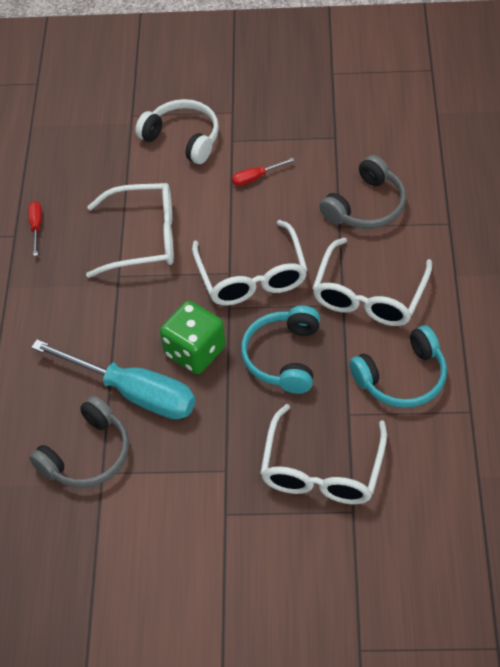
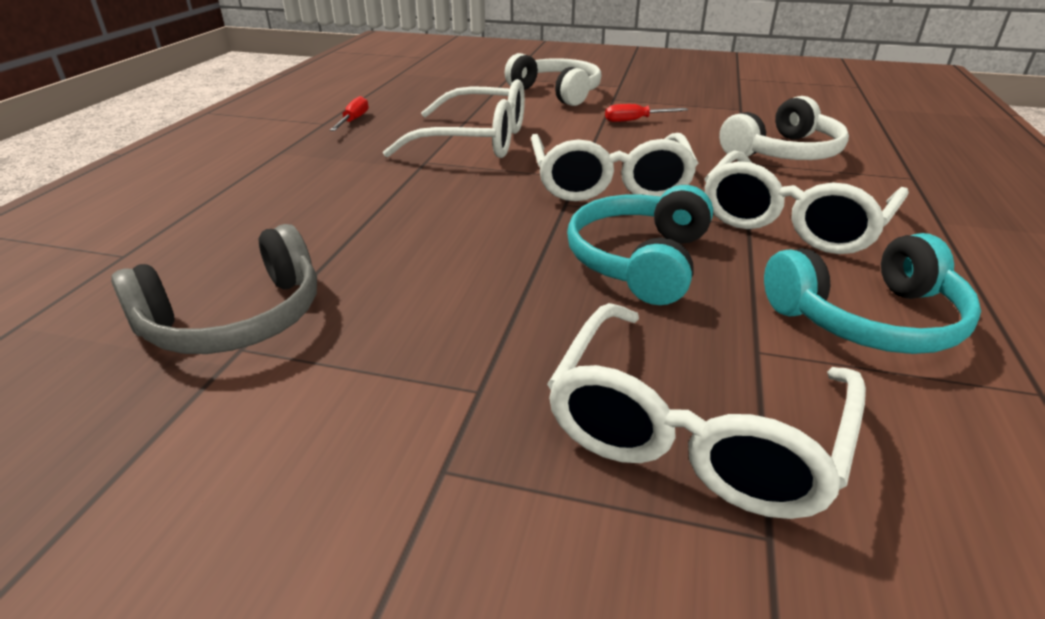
camera: 10 degrees right, 20 degrees down
(134, 392) = (371, 261): turquoise screwdriver -> none
(195, 351) = (494, 234): green dice -> none
(366, 206) = (784, 153): grey headphones -> white headphones

